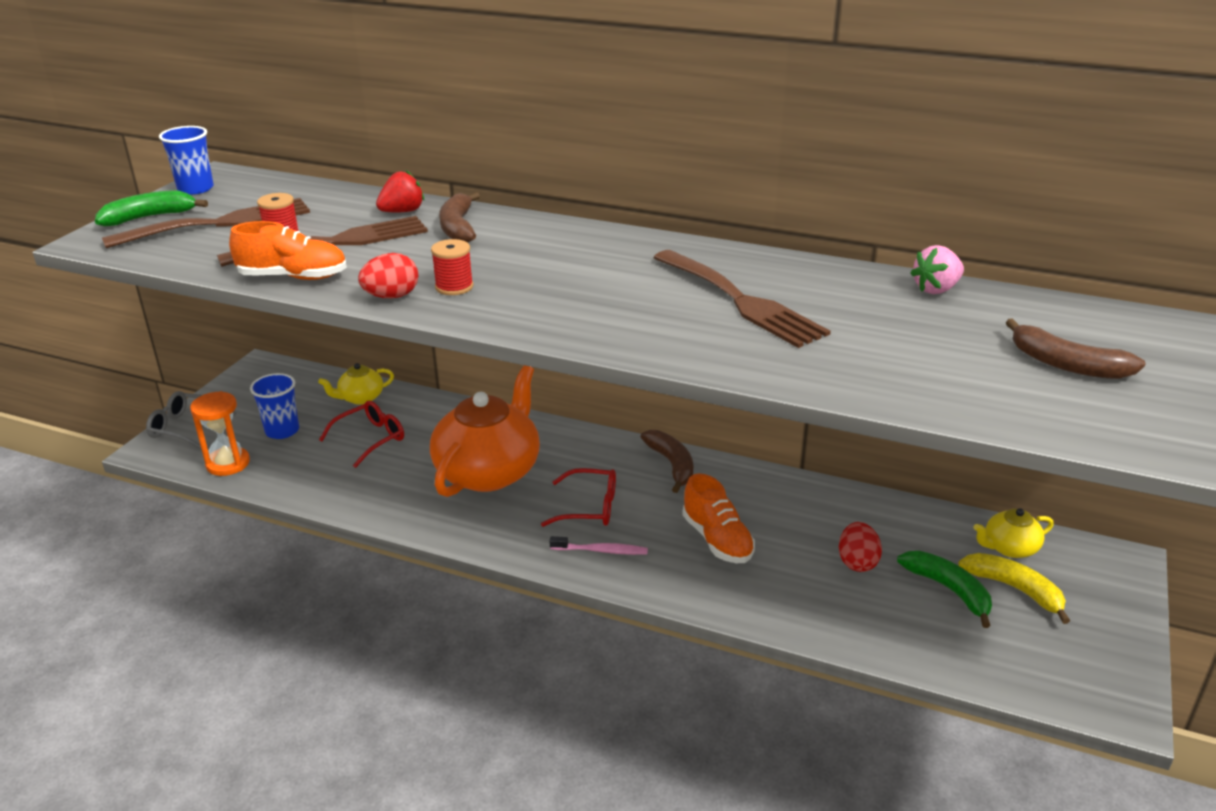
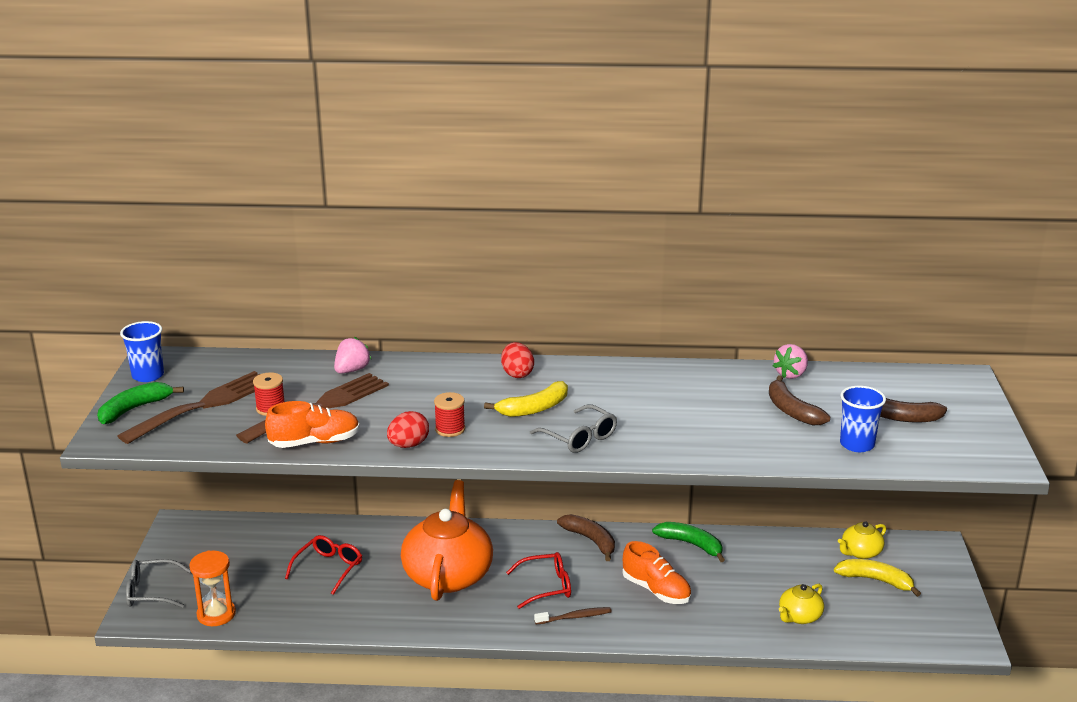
camera: 20 degrees left, 5 degrees down
(282, 431) = (244, 577): blue cup -> blue cup (857, 444)
(360, 398) = (294, 535): yellow teapot -> yellow teapot (799, 617)
(402, 211) = (352, 370): red strawberry -> pink strawberry
(458, 227) = (410, 378): brown banana -> brown banana (791, 410)
(572, 280) = (534, 408): none -> yellow banana
(601, 320) = (579, 438): none -> grey glasses
(601, 550) = (575, 617): pink toothbrush -> brown toothbrush
(741, 301) = (666, 405): brown fork -> none
(857, 562) = (763, 585): red egg -> red egg (517, 374)
(949, 590) = (833, 590): green banana -> green banana (691, 544)

